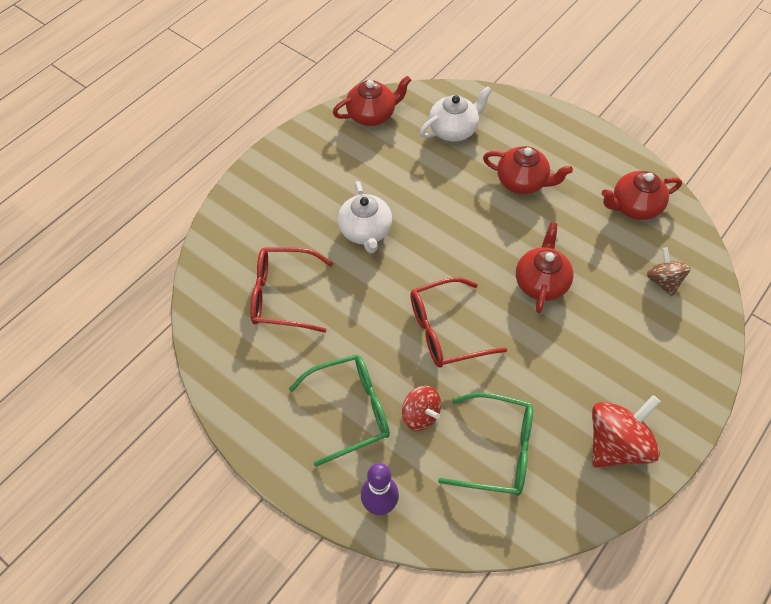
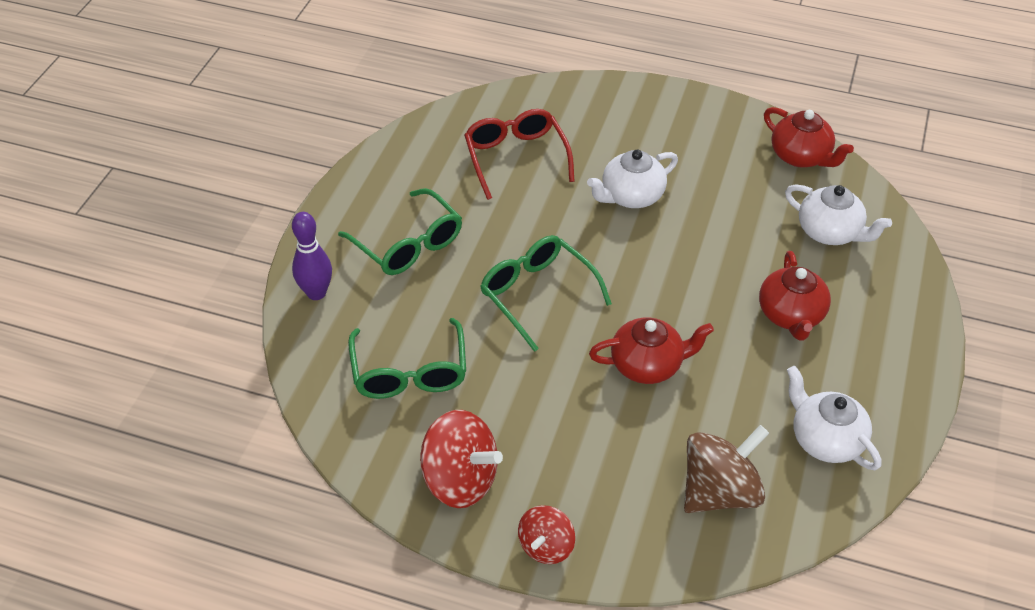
camera: 70 degrees right, 10 degrees down
(420, 415) = (425, 299): red spinning top -> red spinning top (546, 546)
(445, 331) = (537, 294): red glasses -> green glasses
(634, 206) = (825, 440): red teapot -> white teapot
(663, 281) = (719, 492): brown spinning top -> brown spinning top, size x1.66

